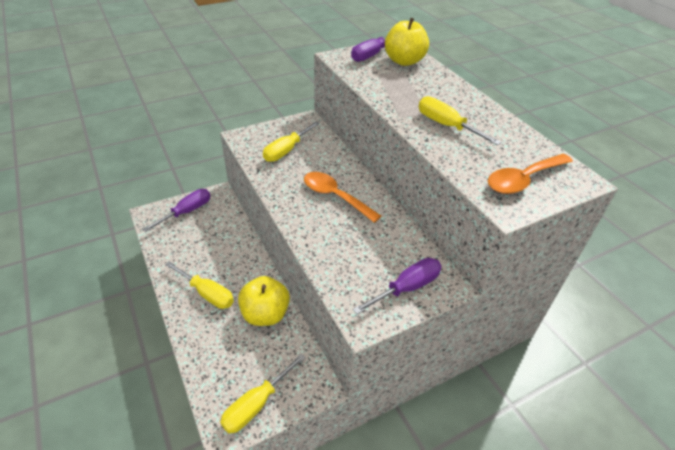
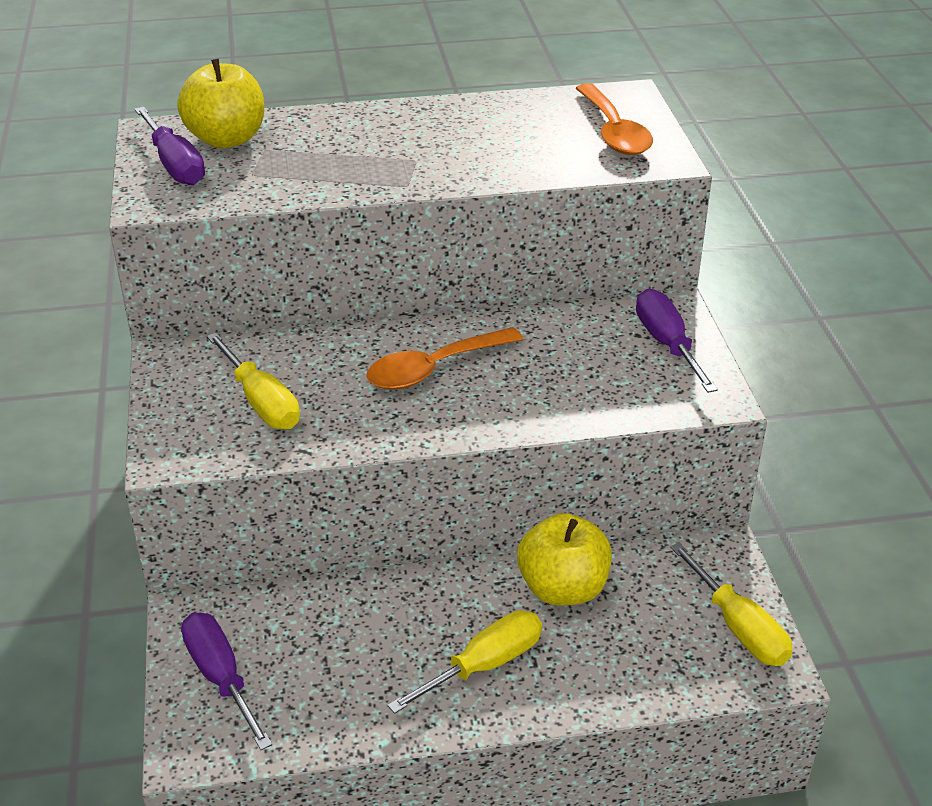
camera: 70 degrees left, 5 degrees down
(446, 126) = (458, 152): yellow screwdriver -> none

